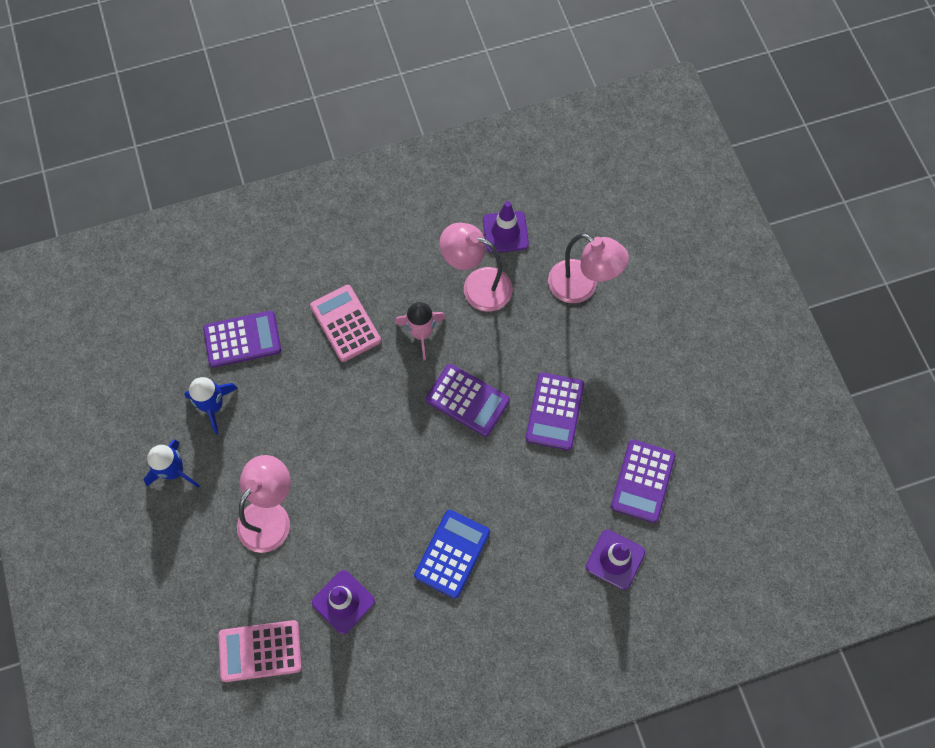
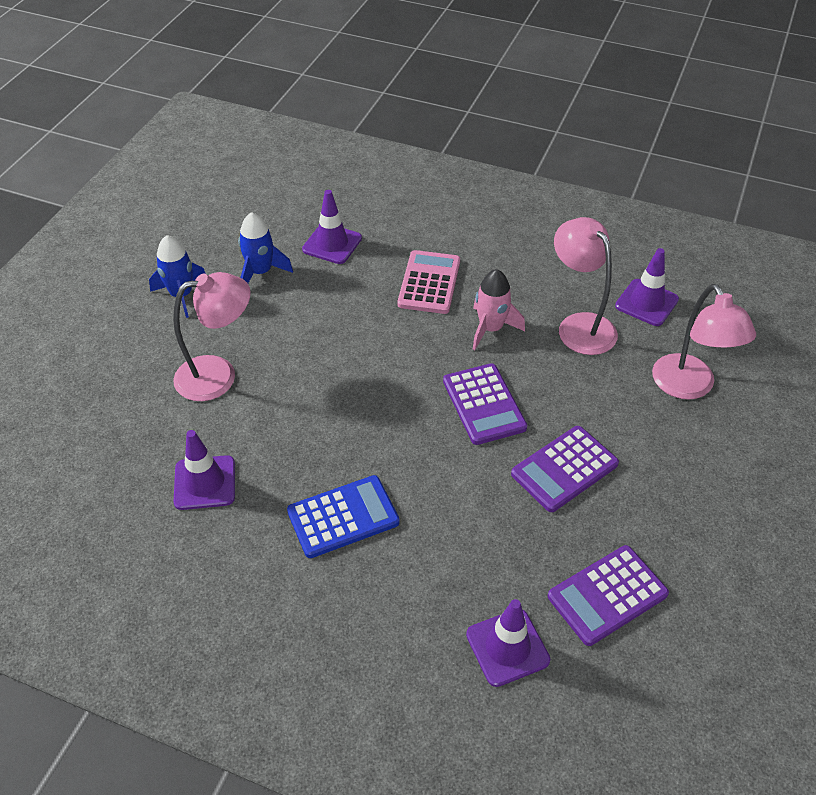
camera: 40 degrees right, 20 degrees down
(242, 339) = (332, 244): purple calculator -> purple traffic cone
(260, 651) = (96, 468): pink calculator -> none

